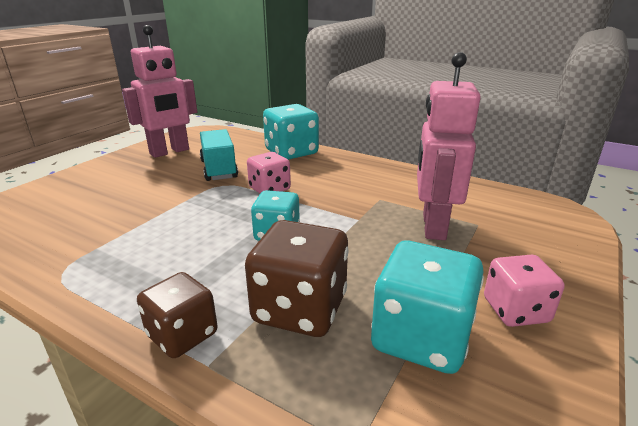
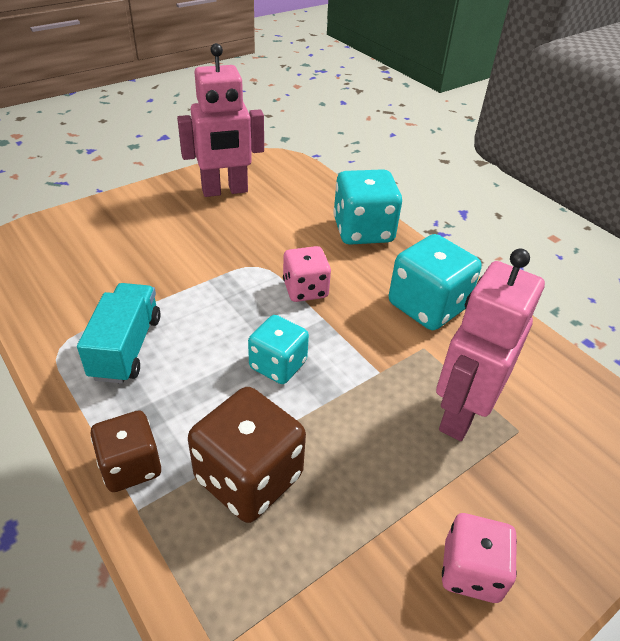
camera: 20 degrees right, 15 degrees up
(219, 169) = (265, 238): turquoise truck -> turquoise truck (126, 347)
(421, 337) = (346, 562): turquoise dice -> turquoise dice (427, 306)

